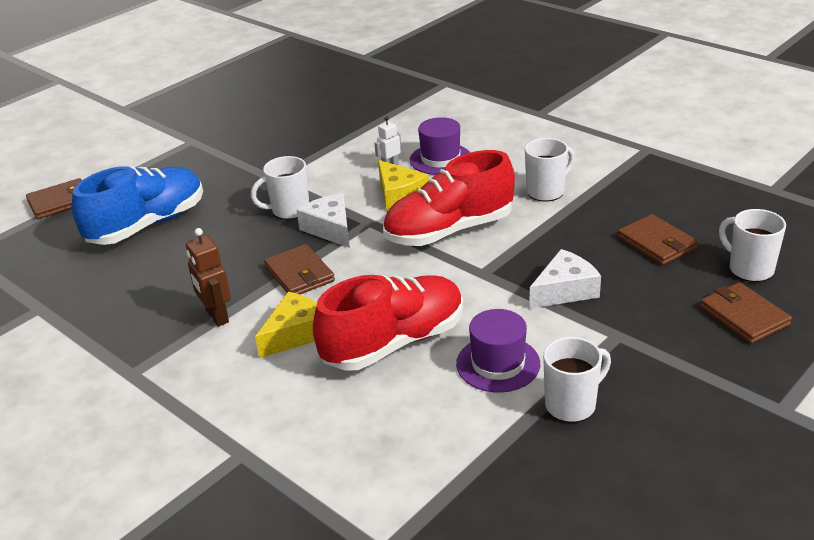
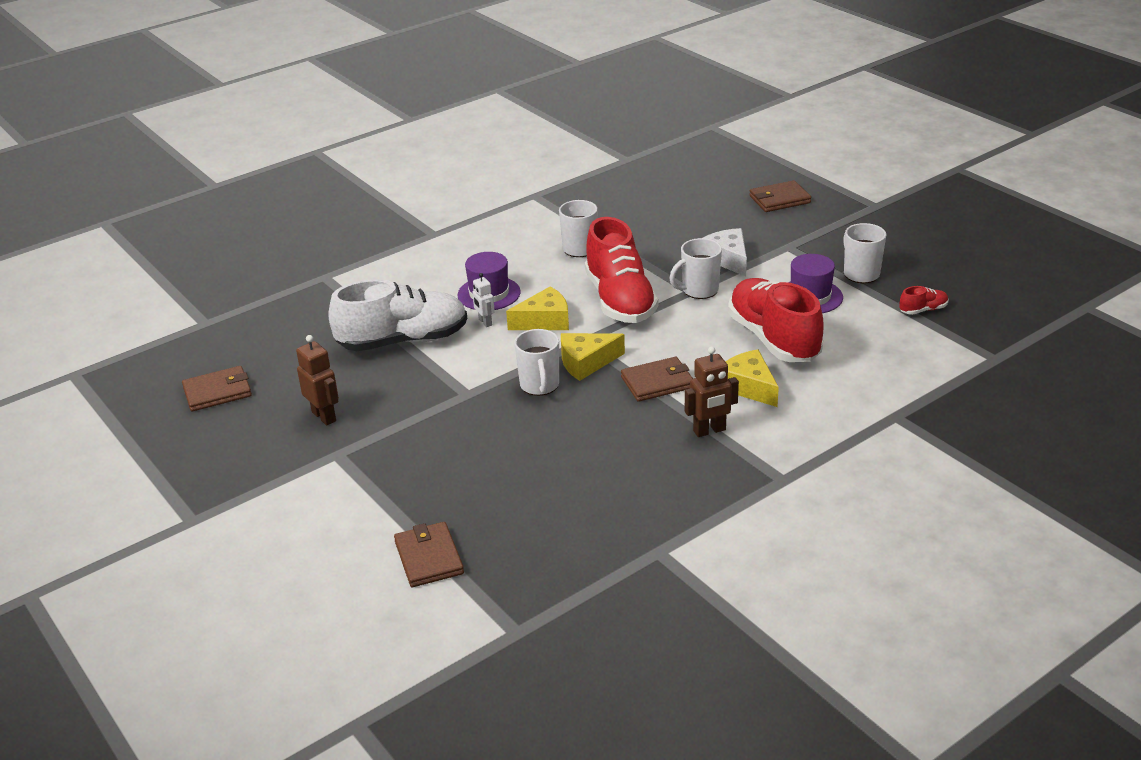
camera: 80 degrees left, 0 degrees up
(148, 225) = (521, 482): blue shoe -> none
(241, 126) = (324, 416): none -> brown robot
(330, 229) = (586, 362): white cheese -> yellow cheese
(352, 135) = (403, 341): none -> white shoe
(494, 472) = (923, 310): none -> red shoe
(657, 243) = (679, 214): brown wallet -> brown wallet (217, 392)
(749, 269) = (726, 187): white mug -> white mug (699, 290)

